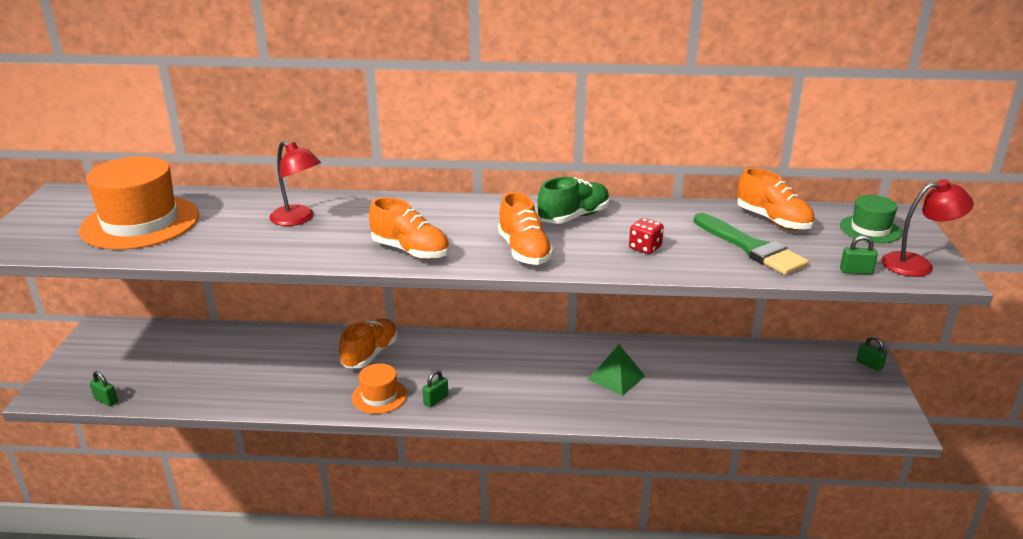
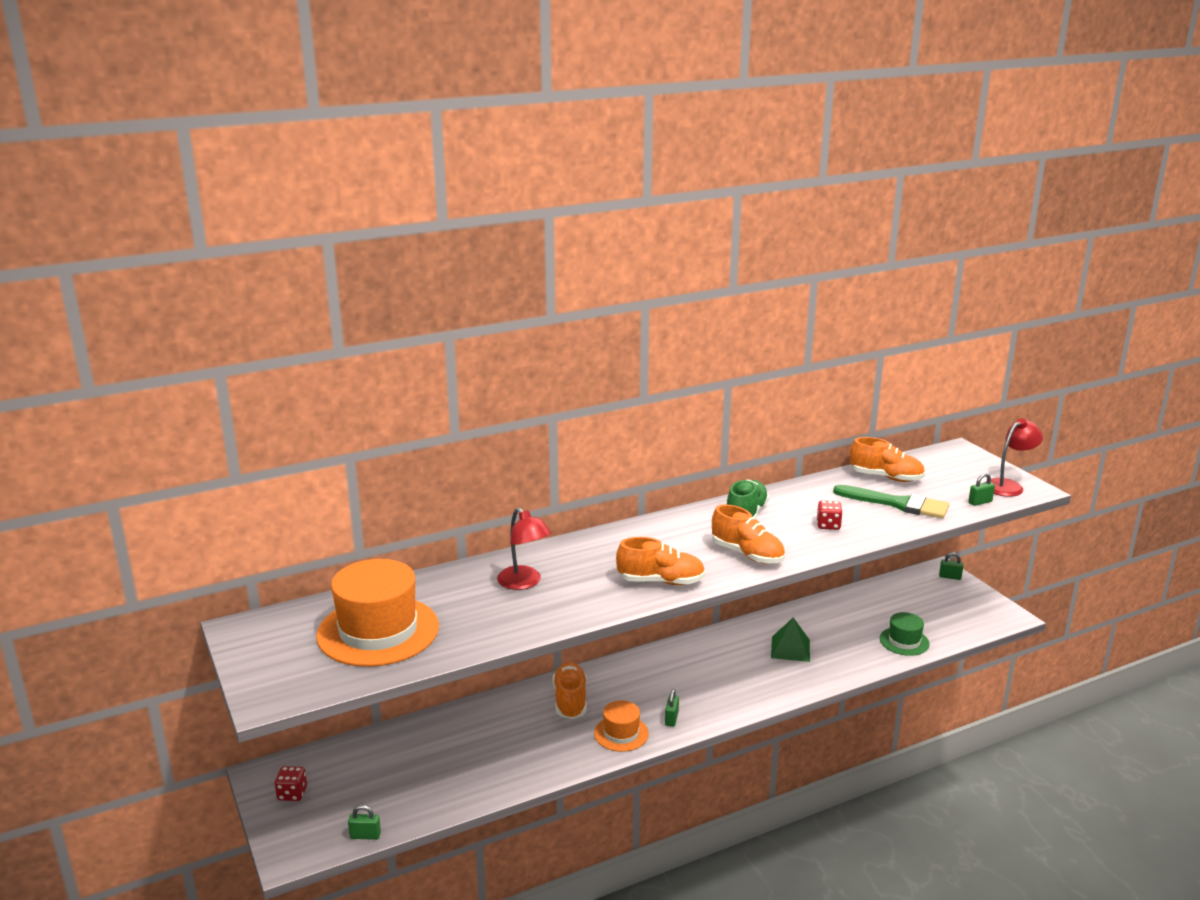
camera: 30 degrees left, 5 degrees down
(100, 350) = (292, 793): none -> red dice
(298, 219) = (524, 583): red lamp -> red lamp turned 45 degrees clockwise
(870, 229) = (953, 467): green hat -> green hat (904, 641)

